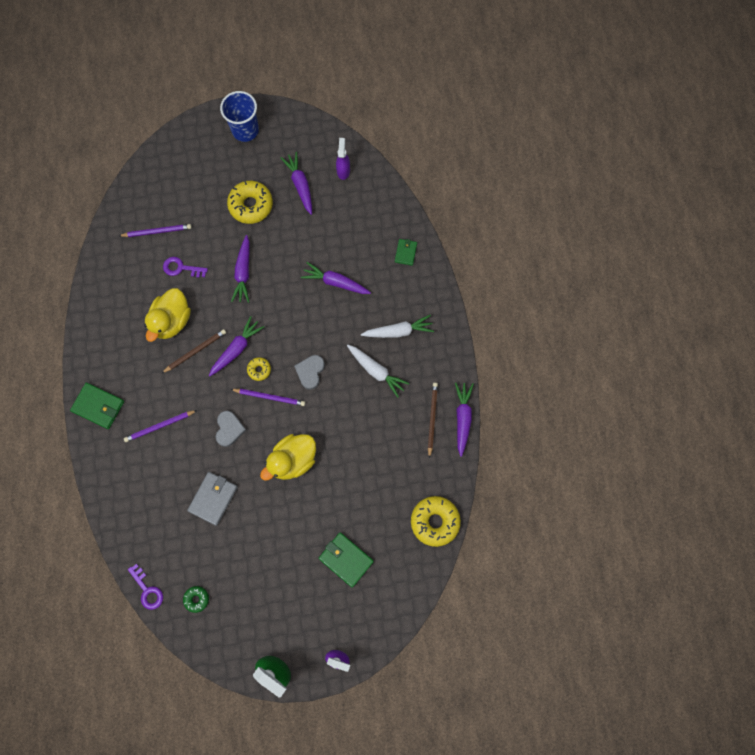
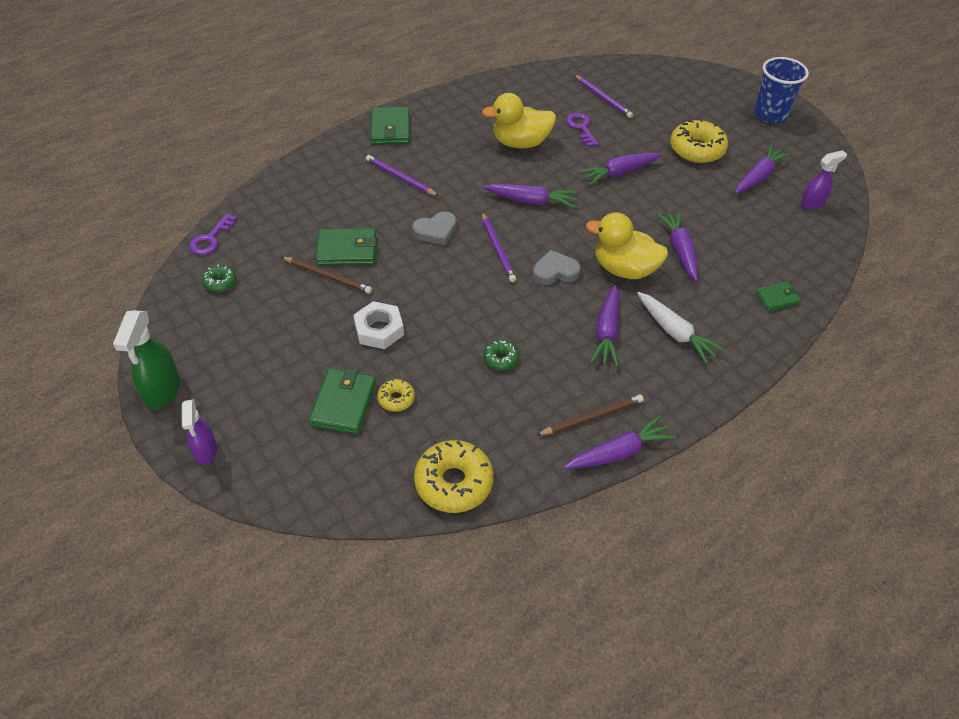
camera: 60 degrees right, 25 degrees down
(195, 351) = (502, 172): brown pencil -> brown pencil (328, 276)
(213, 498) = (347, 250): grey wallet -> green wallet
(259, 370) = (522, 228): yellow donut -> yellow donut (396, 399)
(293, 460) = (438, 299): yellow duck -> yellow duck (624, 269)
(298, 510) = (379, 330): none -> white nut
(362, 447) = (501, 359): none -> green donut
(376, 371) = (607, 332): white carrot -> purple carrot

